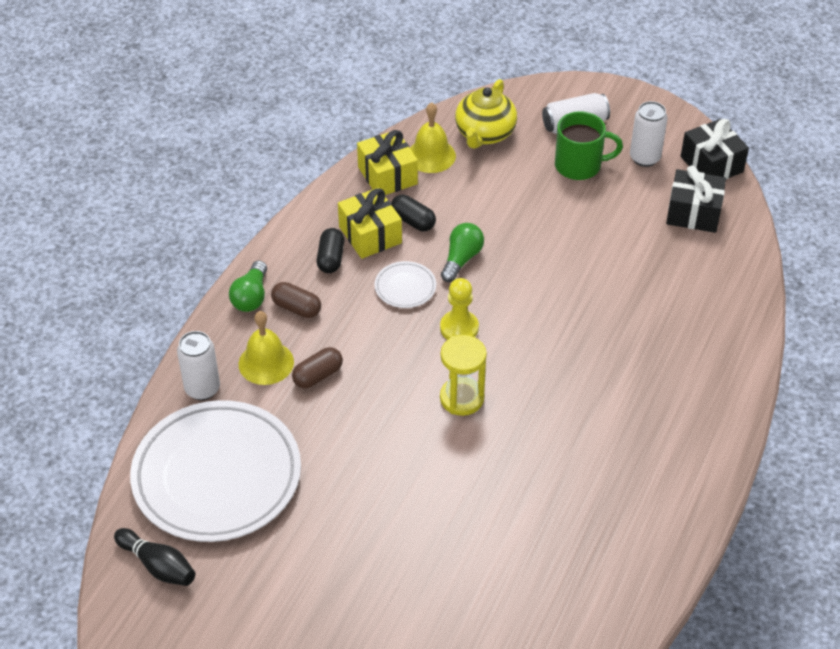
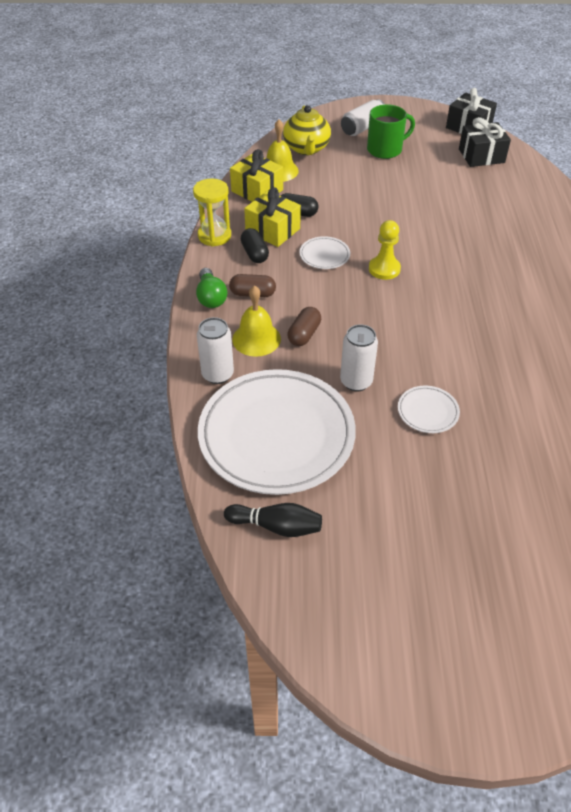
camera: 25 degrees left, 0 degrees up
(382, 510) = (427, 411): none -> white plate
(461, 259) = (351, 226): green light bulb -> none
(462, 398) = (423, 313): yellow hourglass -> yellow hourglass (214, 236)
(644, 158) = (424, 134): white can -> white can (356, 381)

